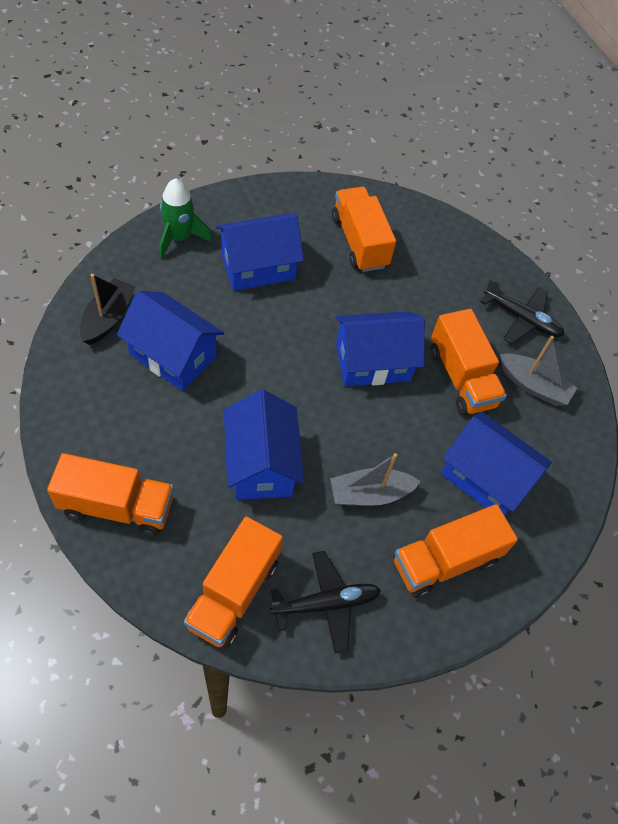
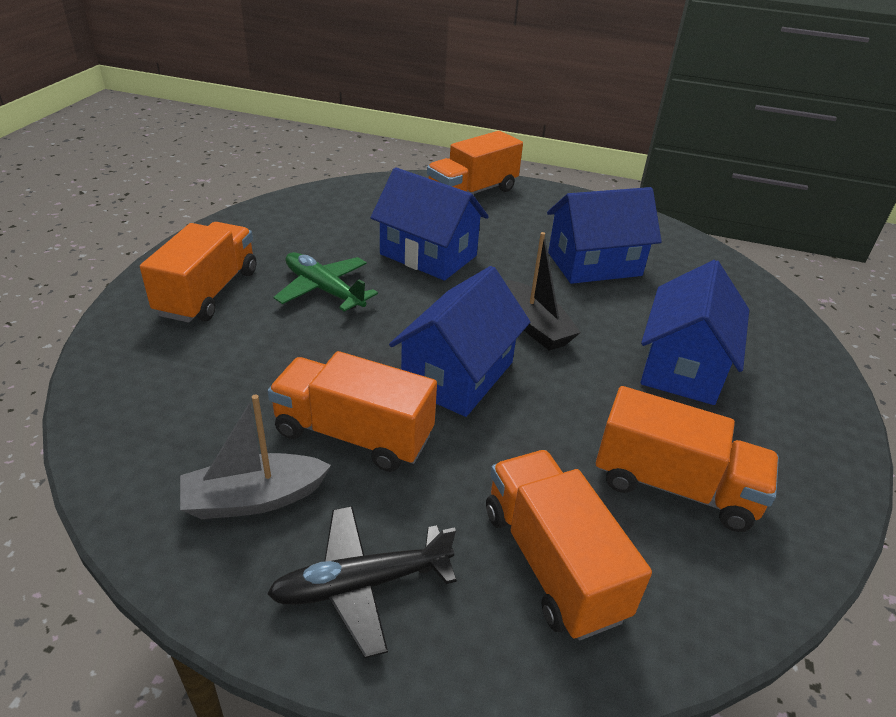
camera: 135 degrees right, 20 degrees down
(108, 318) = (671, 252): black boat -> black boat (535, 327)
(179, 238) = (769, 334): green rocket -> none
(233, 593) = (346, 202): orange truck -> orange truck (552, 562)
(326, 604) = (278, 227): black plane -> none
(369, 494) = (323, 290): grey boat -> green plane
(485, 478) = (226, 366): blue house -> none

